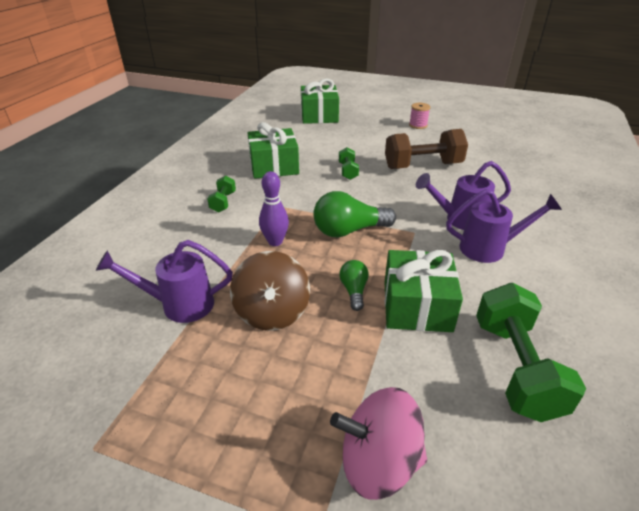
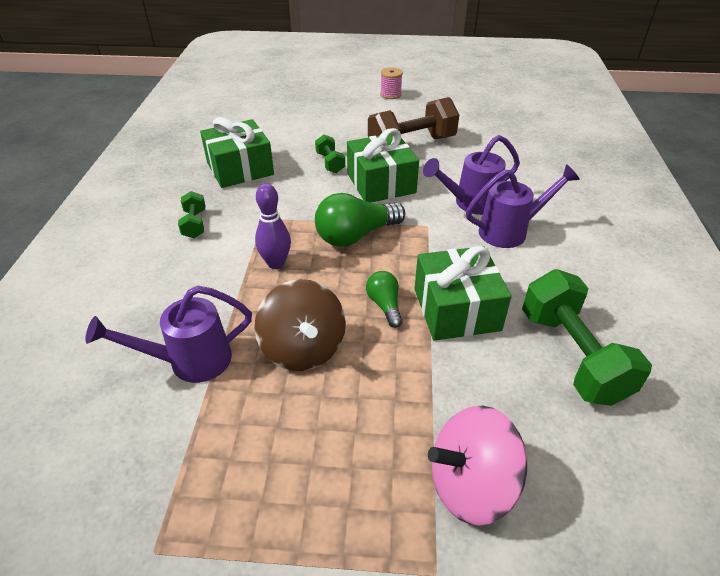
camera: 15 degrees left, 5 degrees up
(319, 116) = (272, 95): green gift -> green gift (381, 183)

